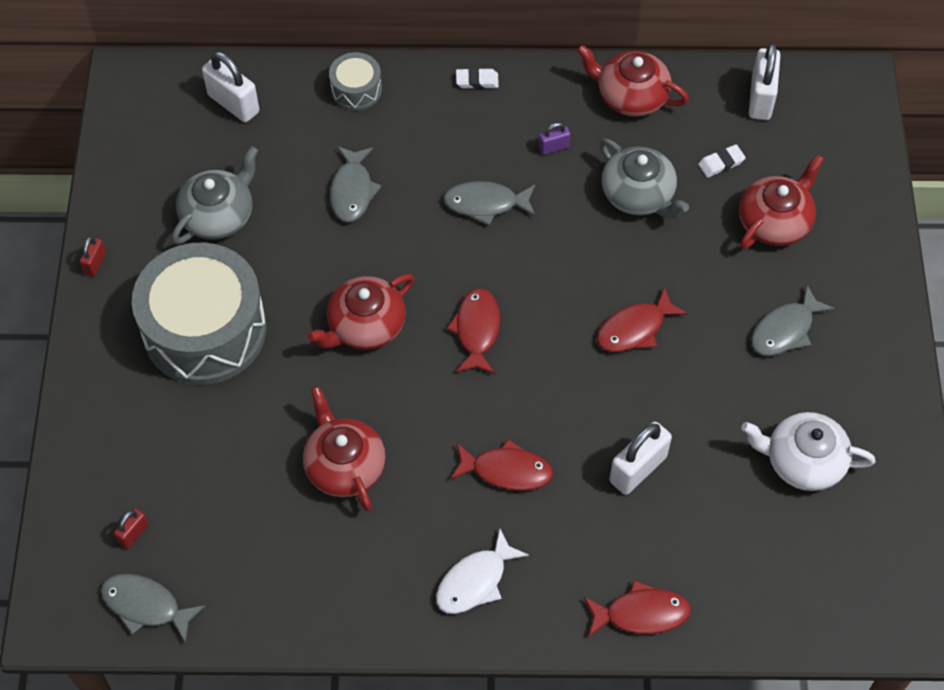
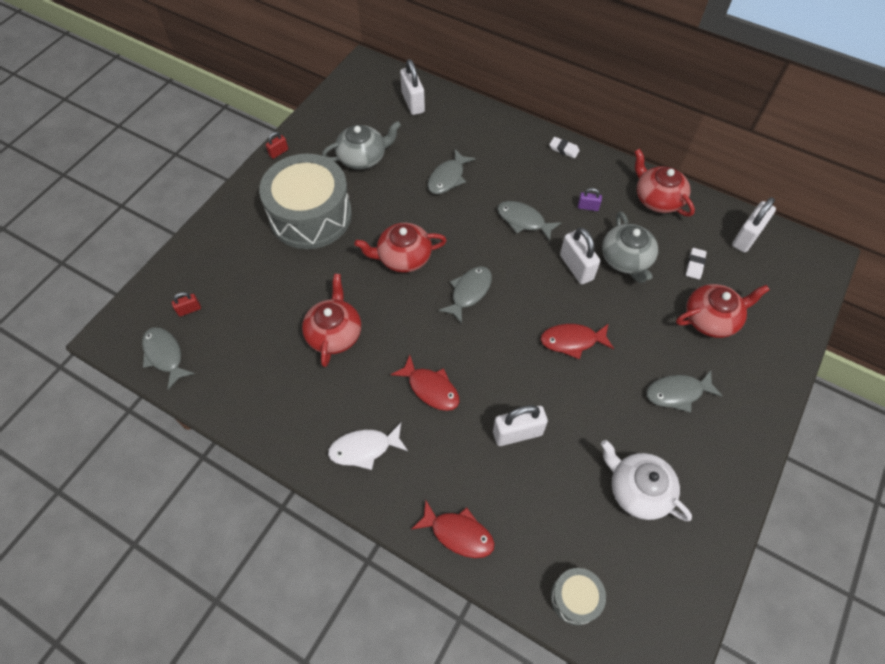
camera: 30 degrees right, 0 degrees up
(356, 90) = (488, 124): grey drum -> grey drum (575, 598)
(477, 330) = (469, 292): red fish -> grey fish
(586, 234) = (576, 267): none -> white padlock
(721, 163) = (695, 265): white eraser -> white eraser turned 75 degrees counterclockwise

